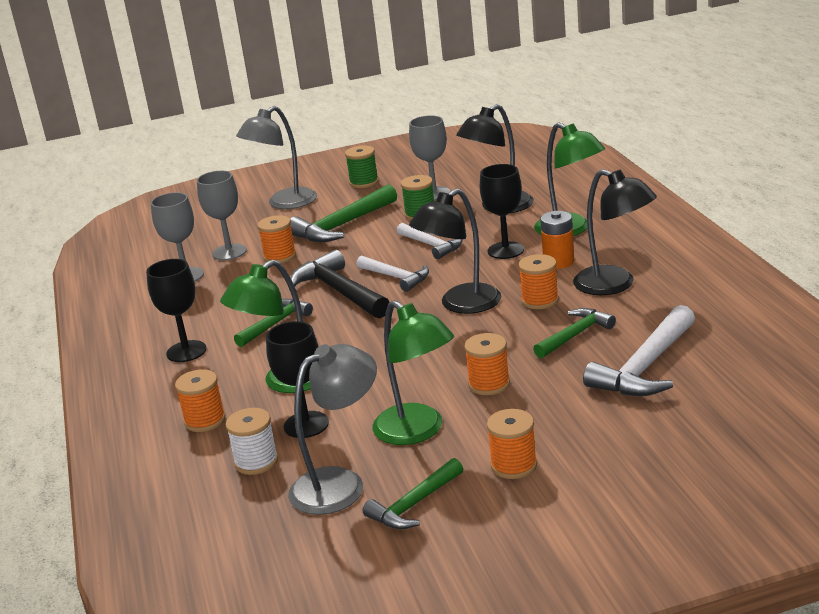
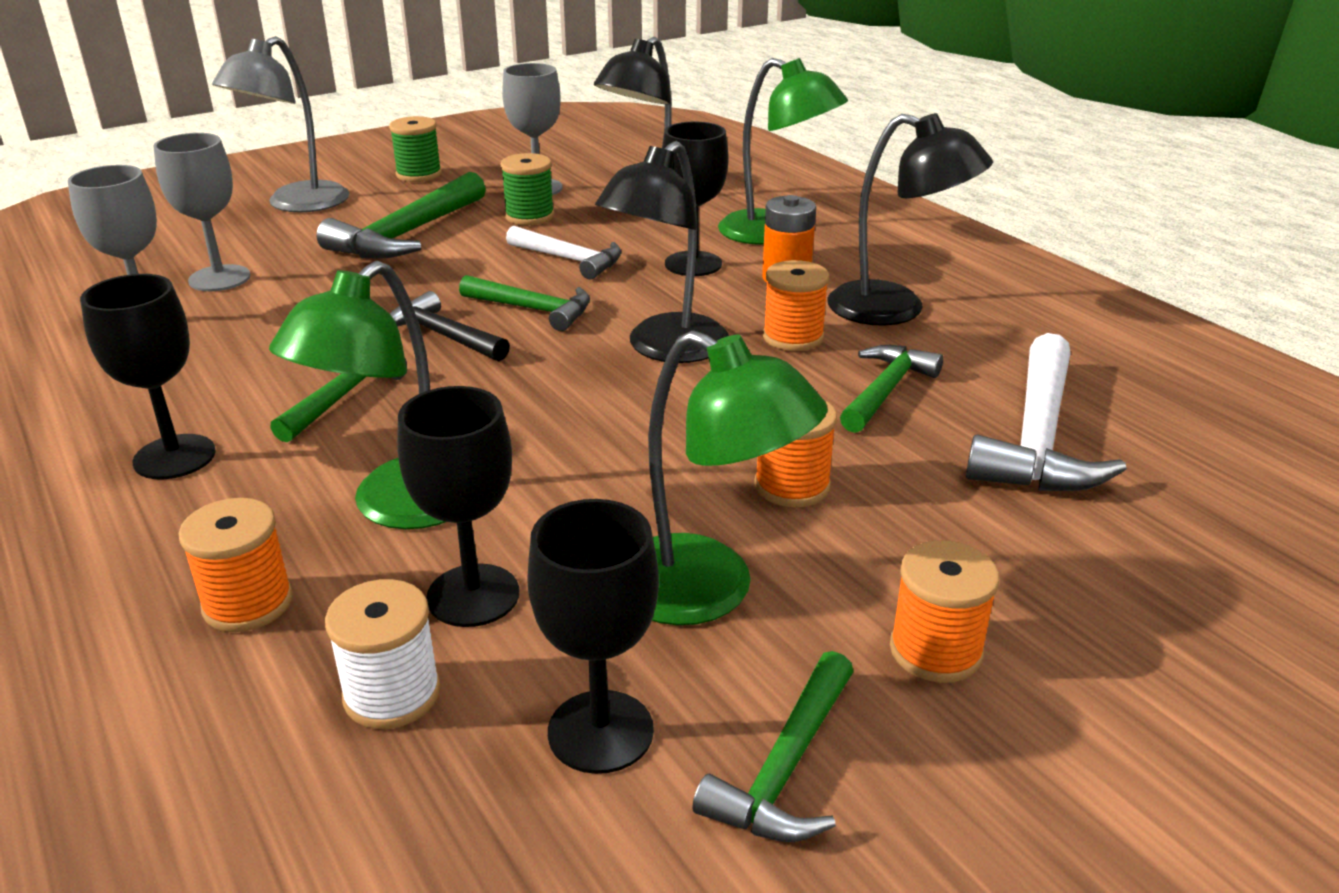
camera: 20 degrees left, 5 degrees up
(280, 256) = (314, 283): orange spool -> none
(340, 292) = (443, 336): black hammer -> black hammer, size x0.63
(340, 484) = (600, 731): grey lamp -> black goblet
(396, 277) = (533, 309): white hammer -> green hammer

